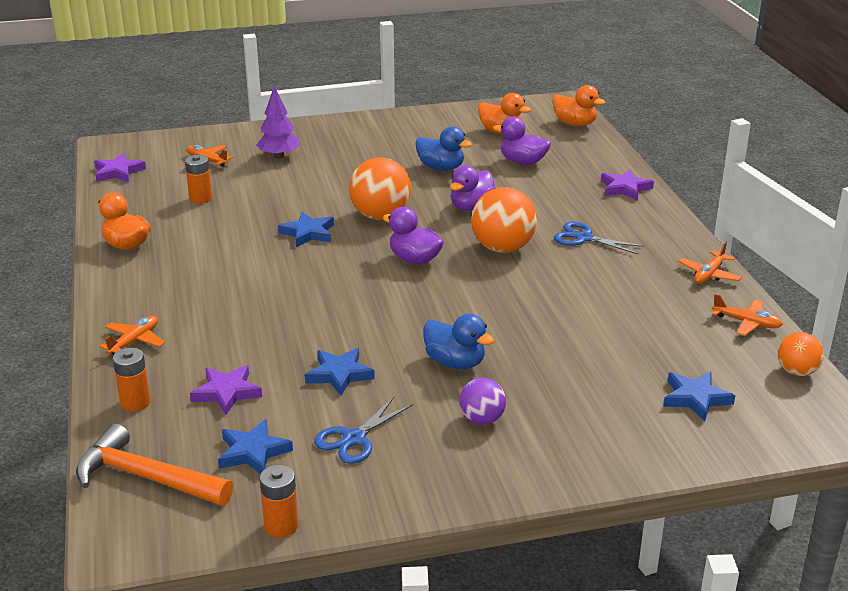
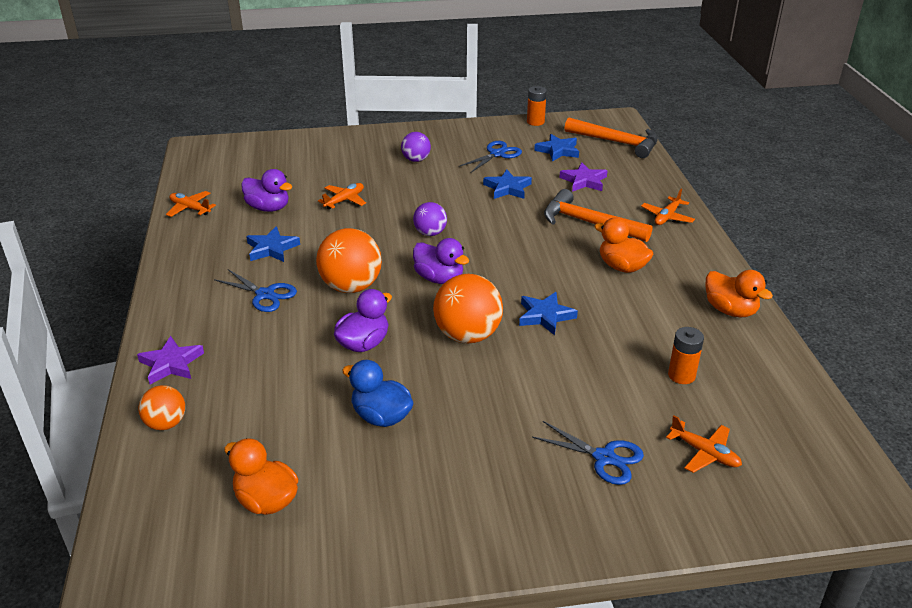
camera: 175 degrees left, 5 degrees up
(118, 172) = (816, 434): purple star -> none
(135, 402) = (643, 178): orange battery -> none
(238, 328) = (589, 223): none -> orange hammer
(279, 156) = (604, 458): purple tree -> blue scissors
(434, 306) = (430, 233): none -> purple ball
(455, 363) = (424, 192): blue duck -> none
(522, 162) = (268, 422): purple duck -> purple duck (268, 208)
(575, 124) = (139, 517): orange duck -> orange duck (622, 267)
(695, 398) = (272, 164): blue star -> blue star (272, 248)
(709, 274) = (180, 250): orange plane -> orange plane (344, 200)
(796, 372) = (190, 176): orange ball -> orange ball (166, 423)

